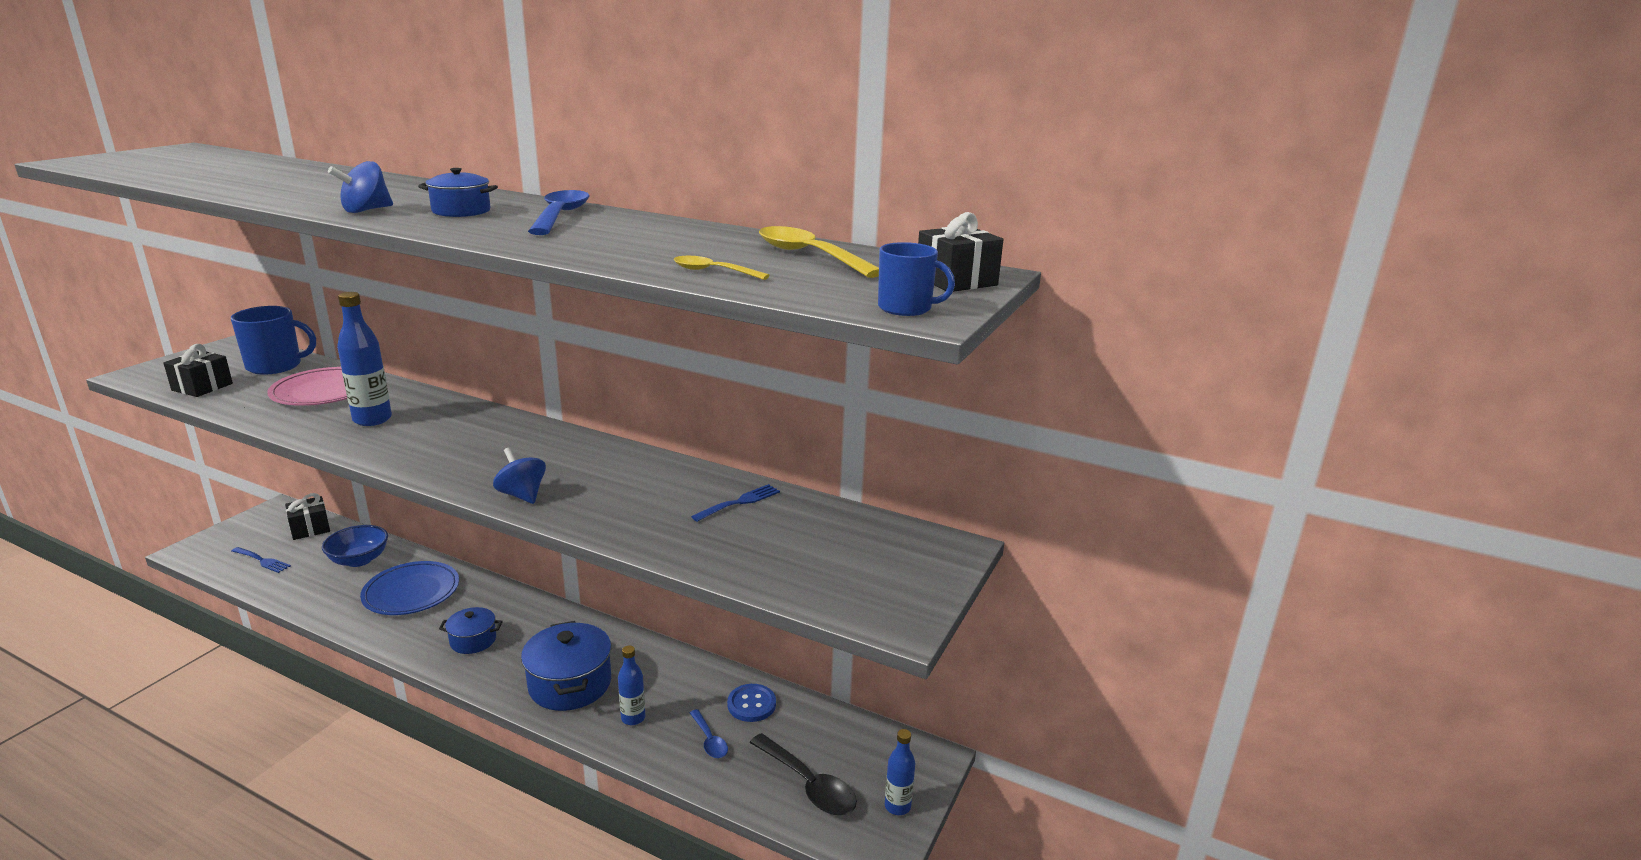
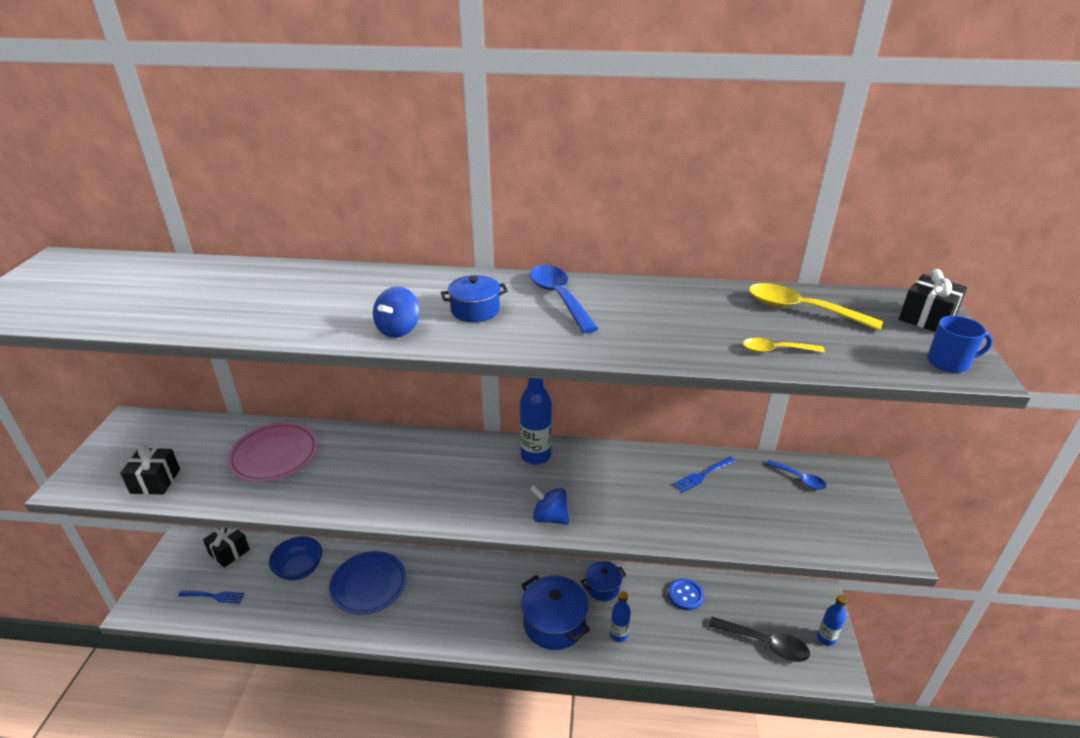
camera: 20 degrees left, 10 degrees up
(275, 366) = (197, 437): blue mug -> none
(372, 419) = (350, 475): blue bottle -> blue bottle (535, 456)
(473, 640) = (453, 611): blue pot -> blue pot (602, 587)
(709, 740) = (680, 633): blue spoon -> blue spoon (799, 479)
(739, 502) = (702, 475): blue fork -> blue fork turned 150 degrees counterclockwise

